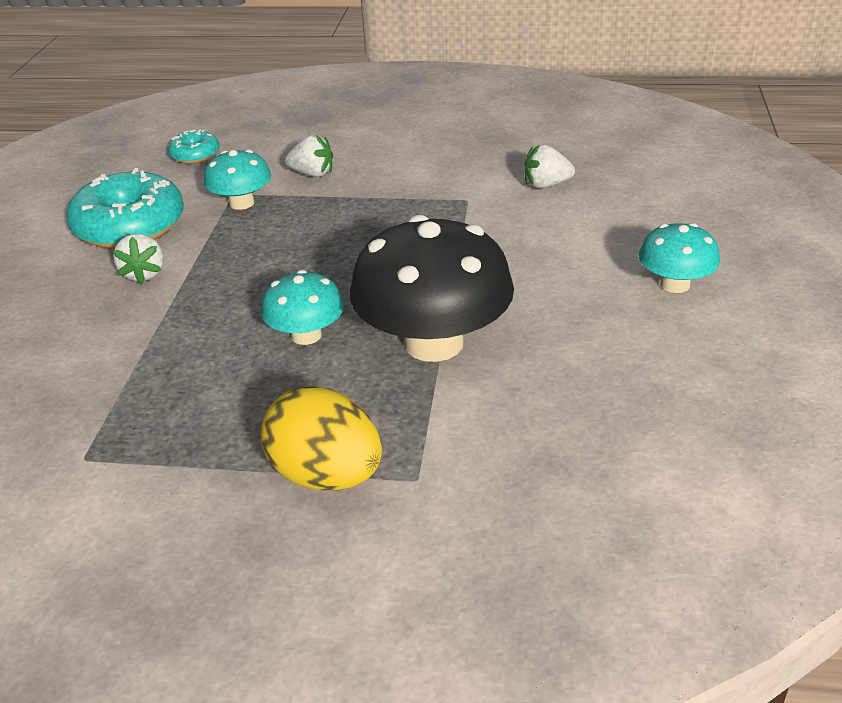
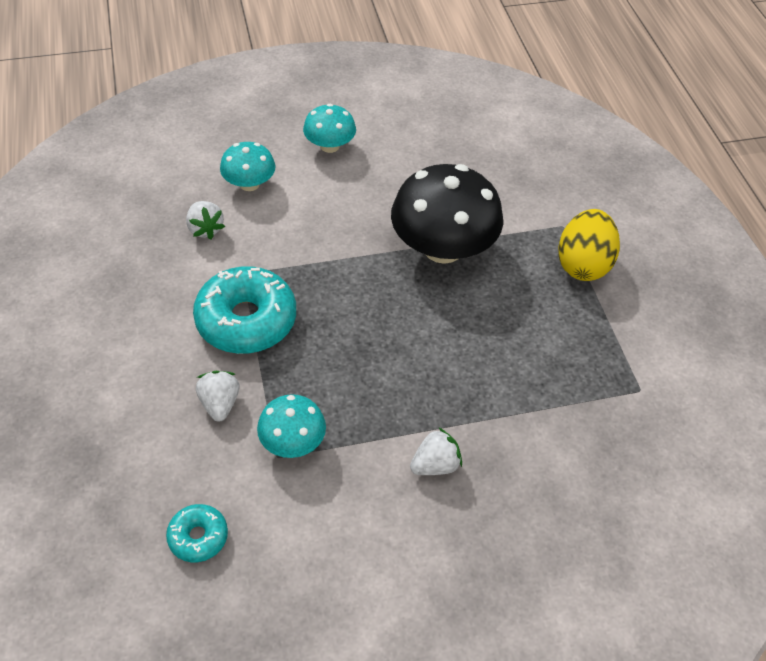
camera: 115 degrees left, 15 degrees up
(130, 226) = (364, 522): turquoise donut -> turquoise donut (246, 320)
(306, 335) = (465, 318): turquoise mushroom -> turquoise mushroom (249, 184)

